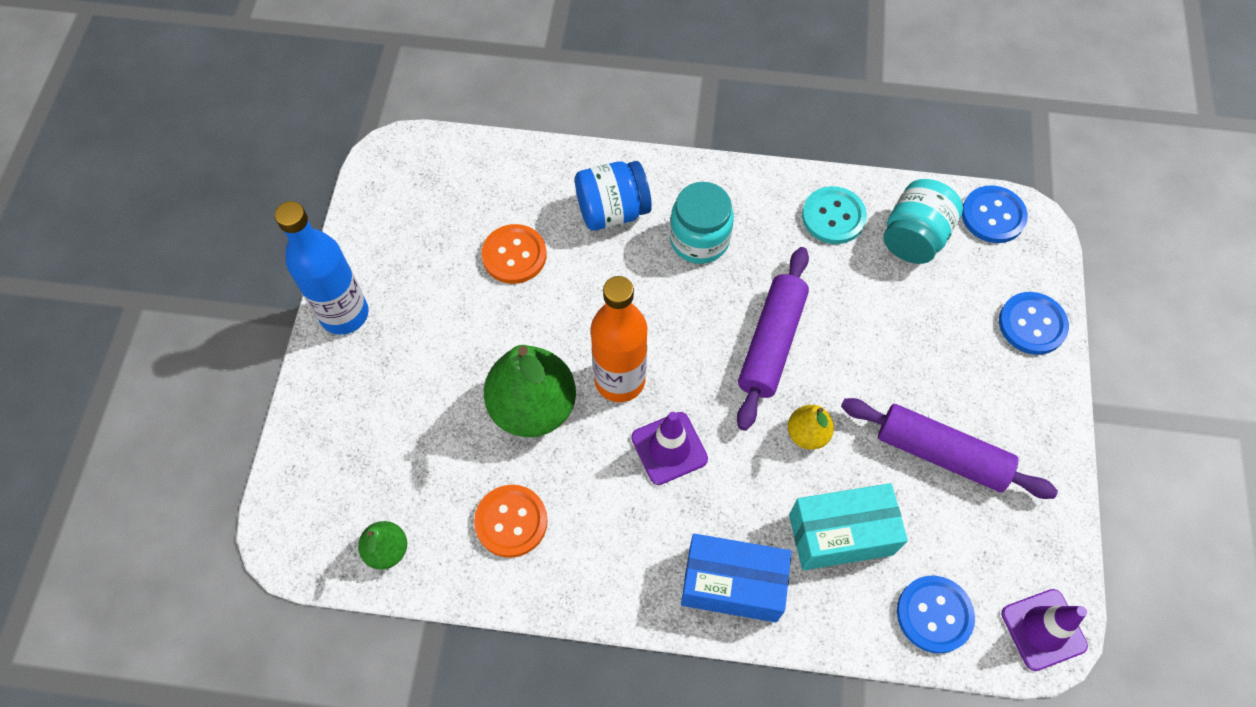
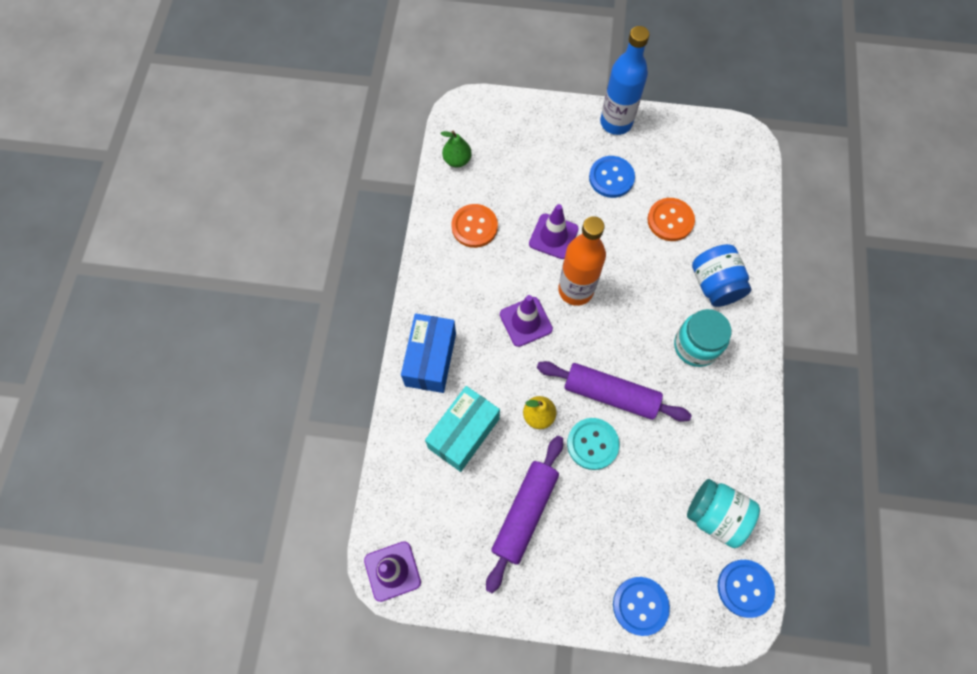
camera: 90 degrees right, 5 degrees up
(533, 407) = (553, 236): green pear -> purple traffic cone
(833, 217) = (728, 450): turquoise button -> turquoise button (592, 444)
(841, 534) = (464, 433): turquoise box -> turquoise box turned 45 degrees clockwise
(934, 614) = (406, 493): blue button -> blue button (611, 178)

